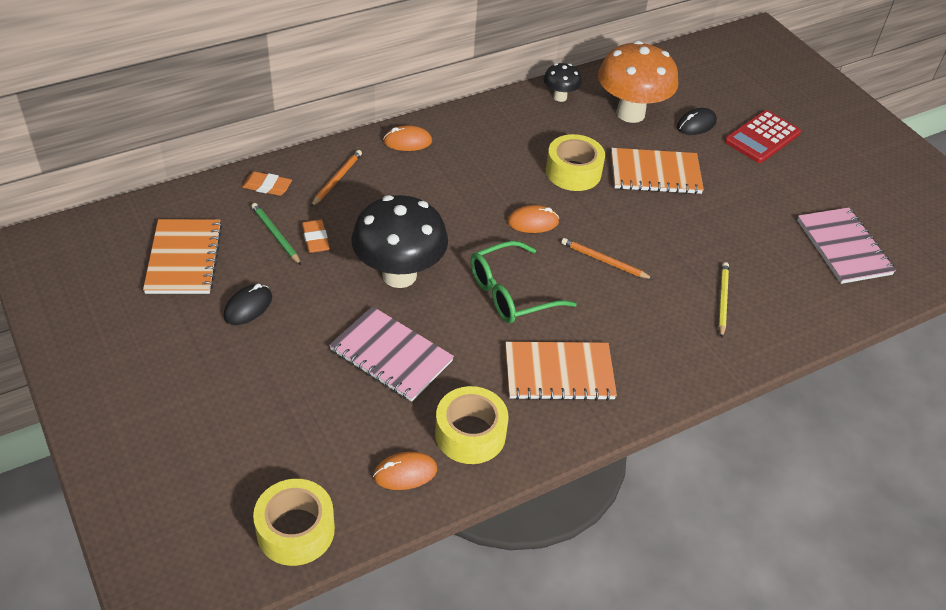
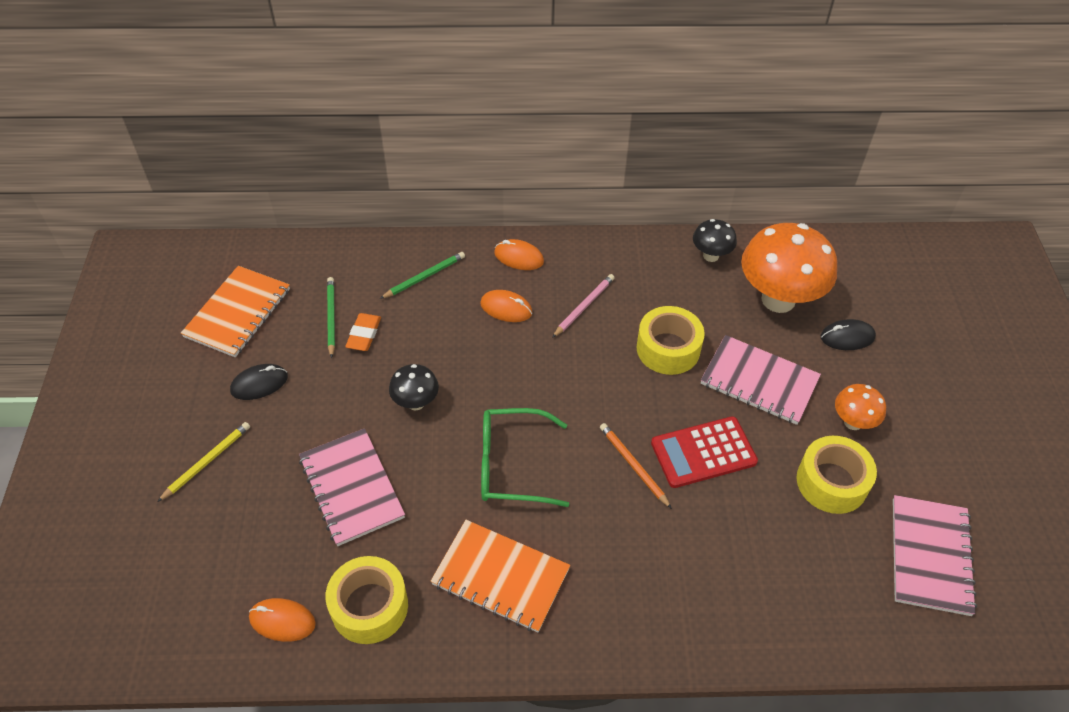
camera: 30 degrees right, 5 degrees up
(267, 186) = (356, 263): orange eraser -> none
(295, 530) = (150, 635): yellow tape -> yellow tape (831, 482)
(337, 179) = (424, 277): orange pencil -> green pencil
(399, 275) = (416, 402): black mushroom -> black mushroom, size x0.49
(487, 162) = (584, 306): none -> pink pencil
(533, 222) = (587, 392): orange mouse -> orange mouse (506, 308)
(655, 173) = (759, 381): orange notebook -> pink notebook
(722, 300) = (736, 564): yellow pencil -> yellow pencil (207, 461)
(737, 179) = (853, 422): none -> orange mushroom
(762, 137) = (918, 379): red calculator -> red calculator (703, 453)

